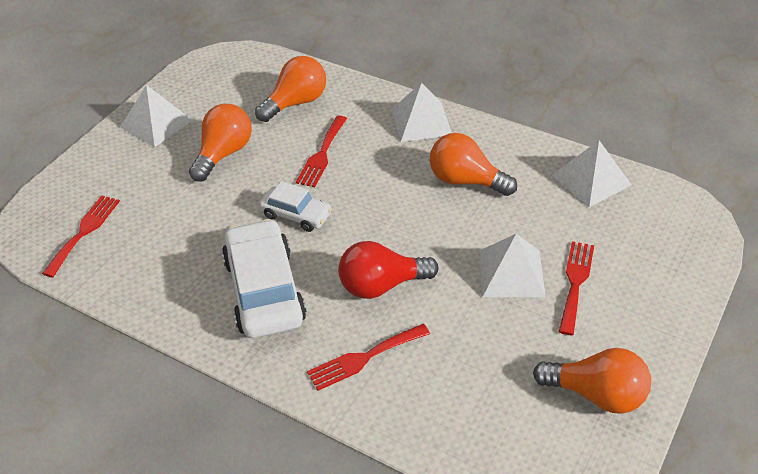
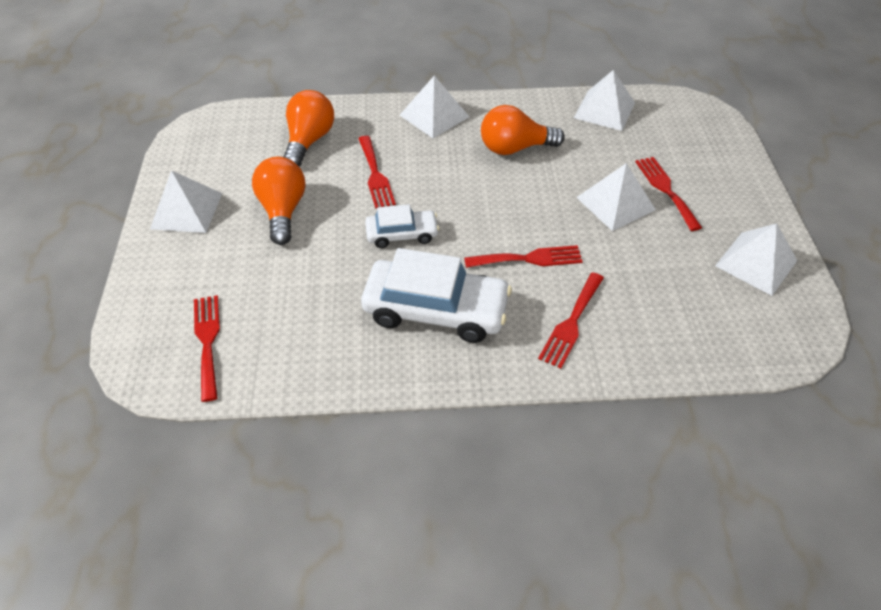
camera: 35 degrees left, 5 degrees up
(264, 290) = (436, 310): white car -> white car turned 150 degrees clockwise
(381, 285) = (529, 259): red light bulb -> red fork
(596, 394) = (756, 263): orange light bulb -> white pyramid

